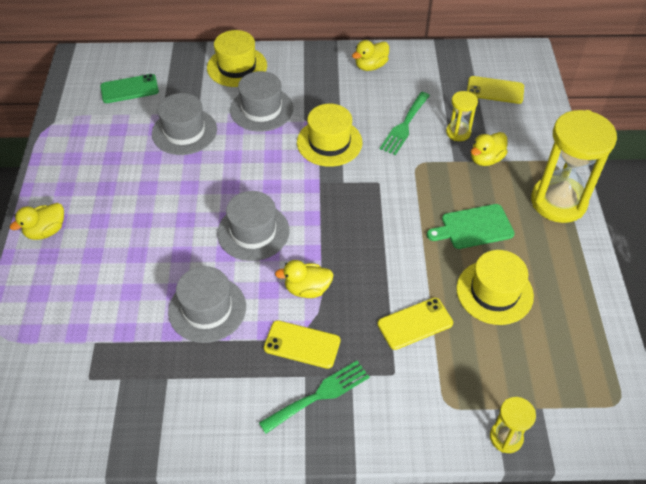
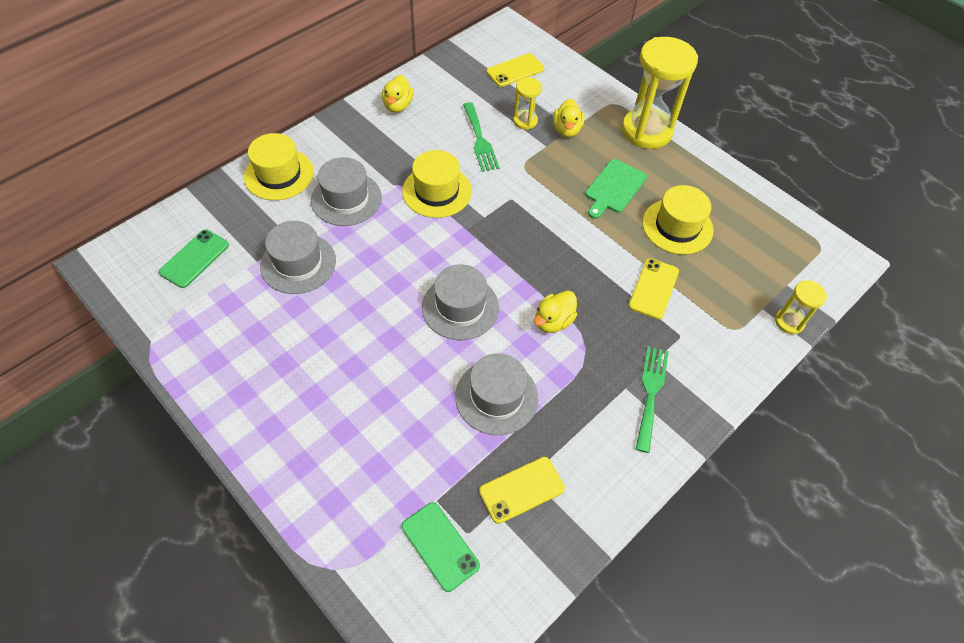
camera: 45 degrees left, 5 degrees up
(46, 231) = (271, 444): yellow duck -> none
(64, 371) = (440, 546): none -> green phone
(302, 344) = (597, 366): yellow phone -> yellow phone (521, 489)

